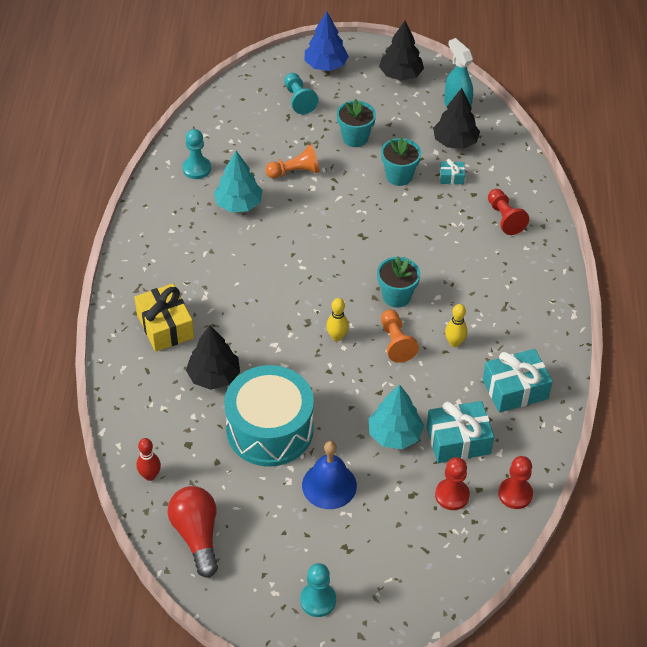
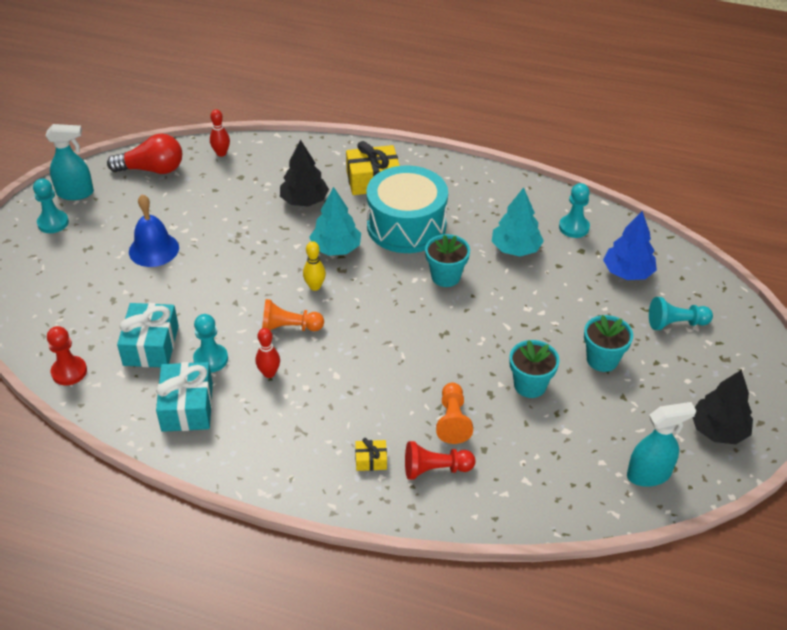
camera: 105 degrees right, 5 degrees down
(260, 599) = (76, 193): none -> turquoise spray bottle
(269, 429) = (230, 224): turquoise drum -> turquoise drum (406, 226)
(295, 172) = (554, 298): orange pawn -> orange pawn (452, 420)
(325, 65) = (739, 359): blue tree -> blue tree (627, 272)
(394, 434) = (182, 302): turquoise tree -> turquoise tree (336, 248)
(396, 296) = (349, 342): turquoise flower pot -> turquoise flower pot (445, 276)
(451, 177) = (517, 434): turquoise gift -> none
(452, 495) = (96, 326): red pawn -> none
(454, 342) = (269, 373): yellow bowling pin -> red bowling pin
(455, 142) = (581, 455): black tree -> none
(456, 389) = (211, 359): none -> turquoise pawn
(514, 256) = (371, 460): none -> yellow gift

